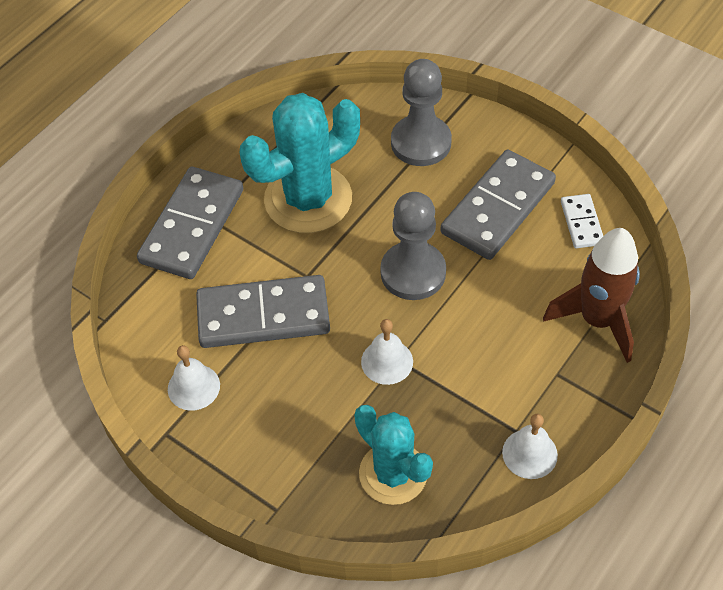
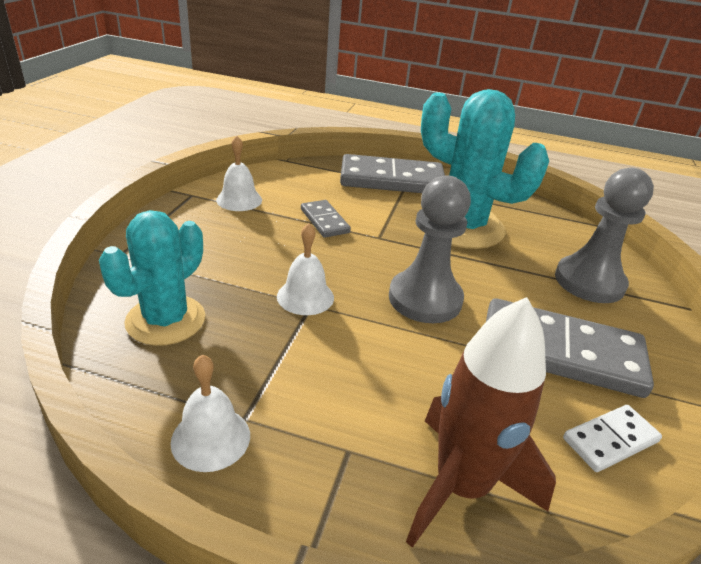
camera: 65 degrees right, 20 degrees down
(263, 315) = (324, 221): grey domino -> grey domino, size x0.50

